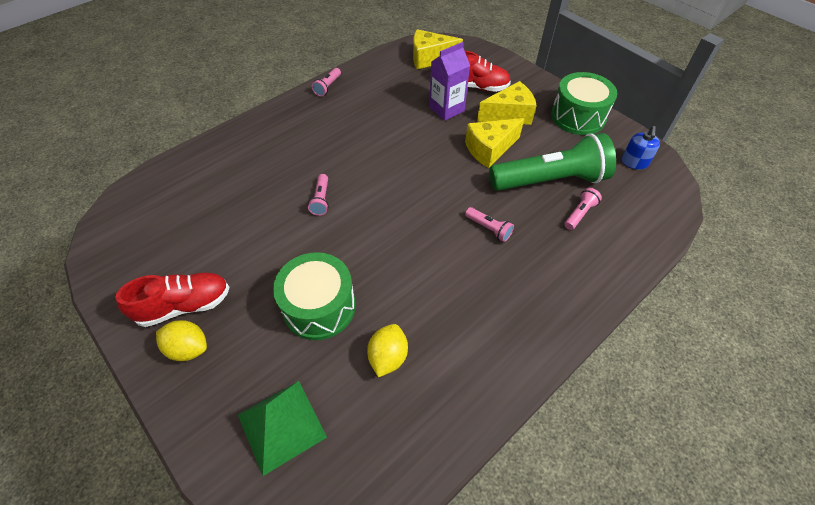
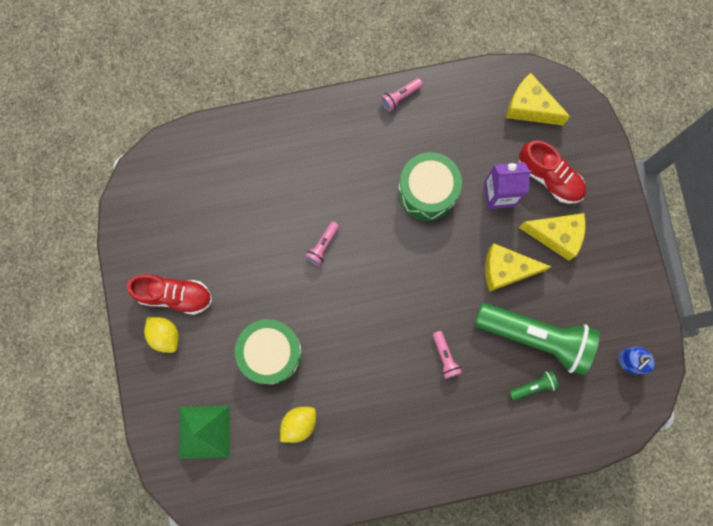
camera: 30 degrees right, 25 degrees up
(578, 116) = (623, 276): green drum -> green drum (427, 192)
(579, 213) = (533, 386): pink flashlight -> green flashlight

